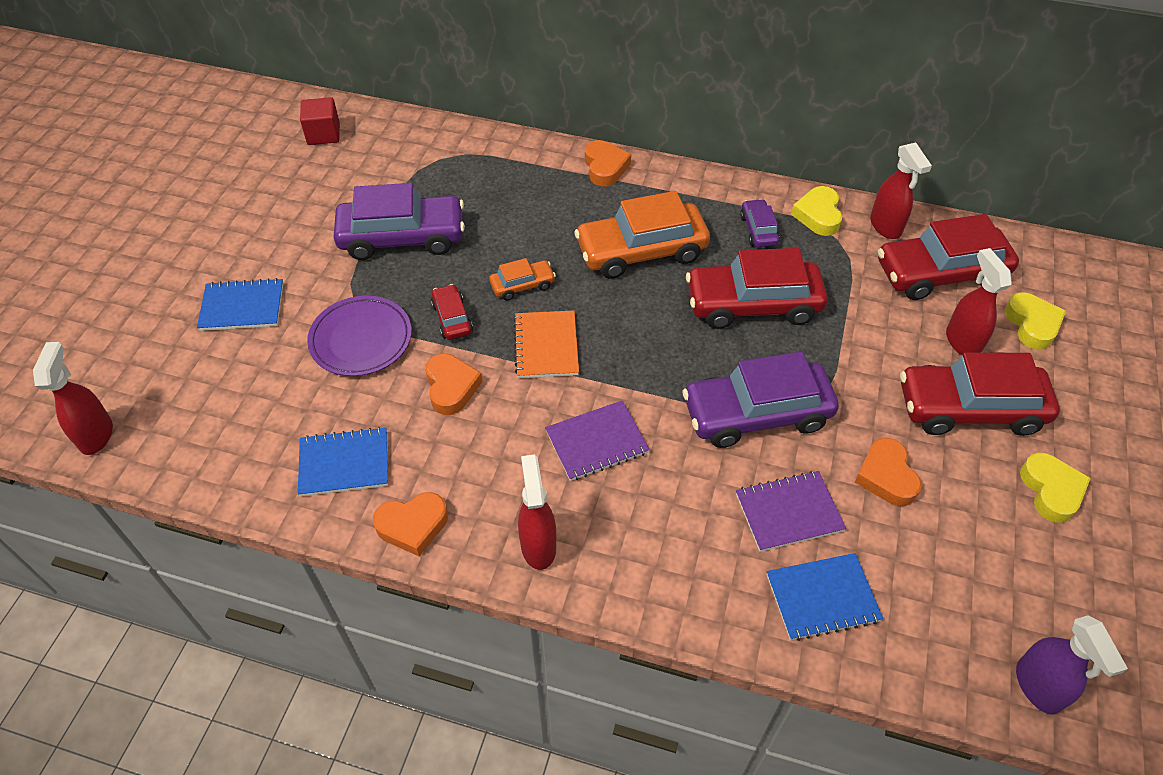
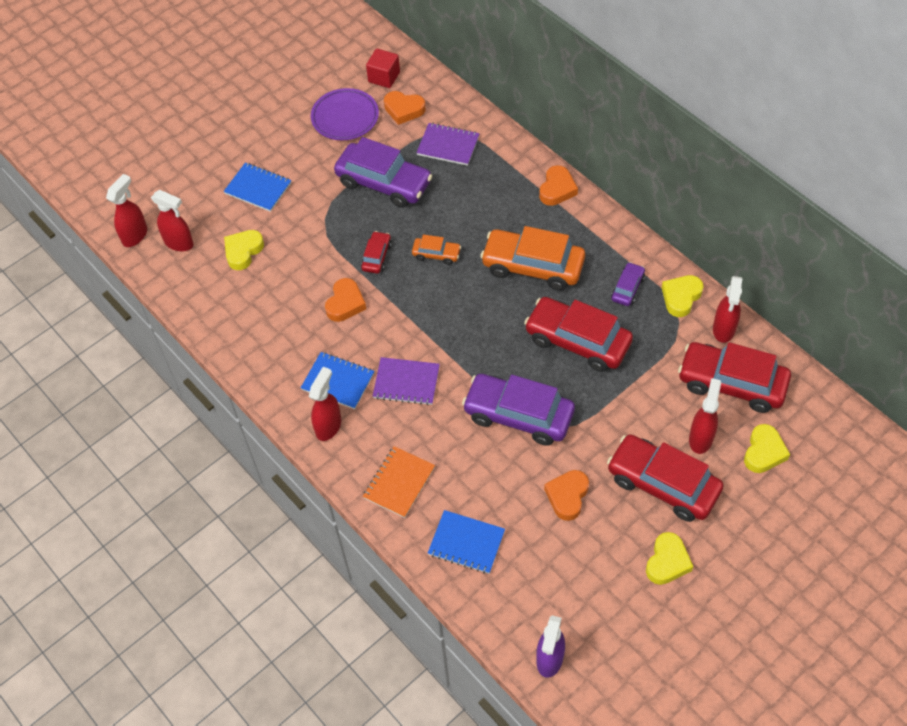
camera: 35 degrees right, 5 degrees up
(170, 416) = (179, 243): none -> red spray bottle
(270, 387) = (243, 251): none -> yellow heart
(344, 463) = (255, 321): blue notebook -> blue notebook (338, 381)
(361, 339) = (313, 245): purple plate -> purple plate (345, 117)
(413, 525) = (268, 378): orange heart -> orange heart (404, 110)
(546, 346) = (421, 304): orange notebook -> orange notebook (399, 483)
(788, 512) = (488, 485): purple notebook -> purple notebook (448, 145)

